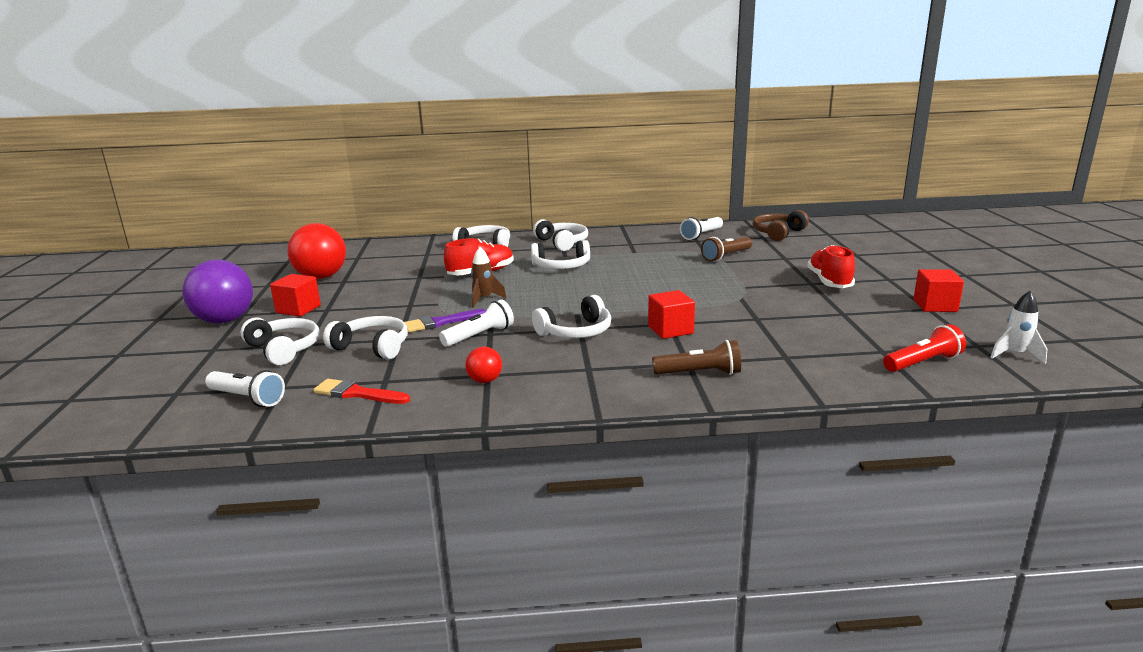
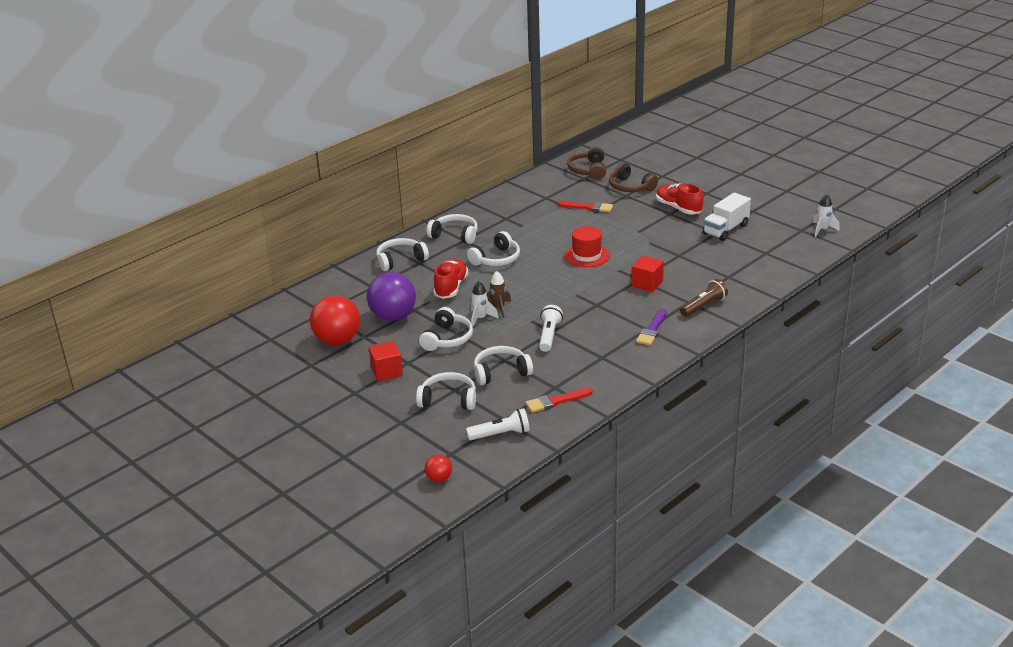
camera: 40 degrees left, 10 degrees up
(225, 321) = (355, 402): purple ball -> purple ball (393, 316)
(441, 322) = (506, 337): purple brush -> purple brush (652, 330)
(453, 301) = (480, 318): none -> white rocket
(485, 381) = (607, 361): red ball -> red ball (439, 478)
(576, 332) = (598, 308): white headphones -> white headphones (447, 338)
(651, 288) = (586, 255): none -> red hat
(701, 235) = (541, 190): white flashlight -> none
(726, 256) = (588, 207): brown flashlight -> red brush
(802, 254) = (630, 187): none -> brown headphones
(860, 314) = (725, 229): none -> white truck
(922, 363) = (791, 253): red flashlight -> none
(935, 306) = (753, 207): red cube -> none

